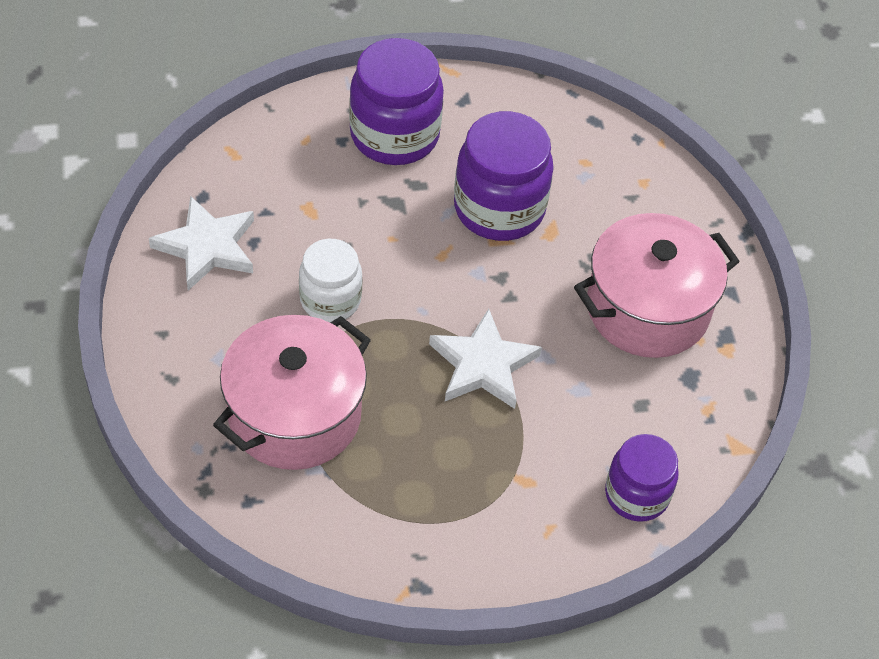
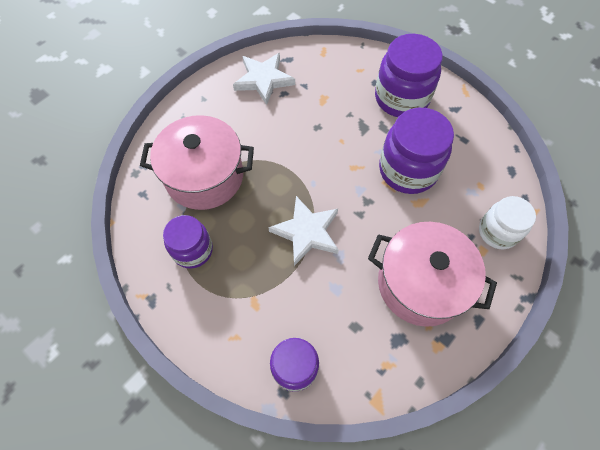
camera: 55 degrees right, 10 degrees up
(330, 300) = (281, 143): white jar -> white jar (497, 232)
(392, 498) = (192, 250): none -> purple jar

